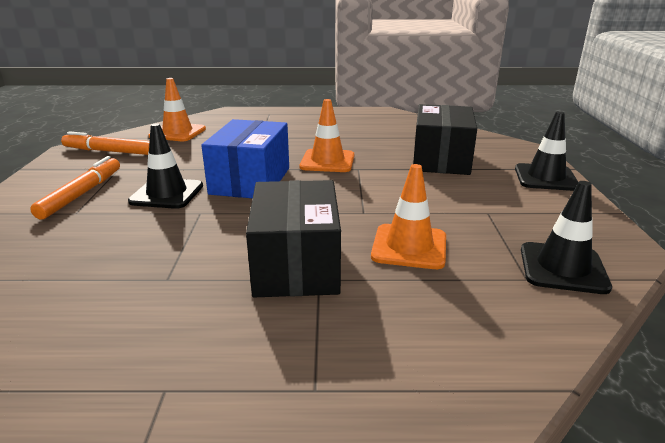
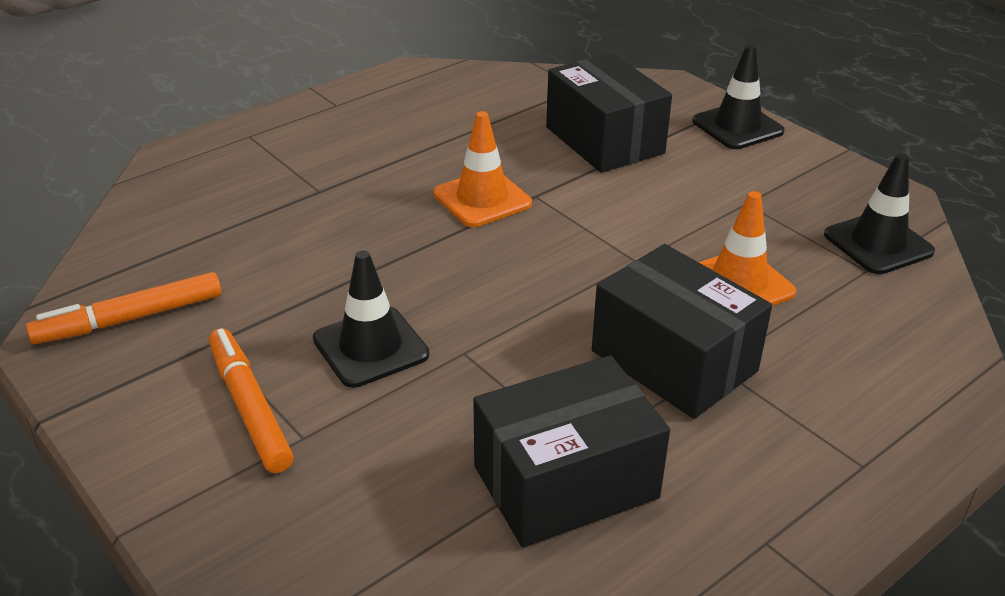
camera: 40 degrees left, 10 degrees up
(130, 288) = (565, 482): none -> black box
(177, 132) = (172, 234): orange traffic cone -> none
(250, 181) = (440, 274): blue box -> none

